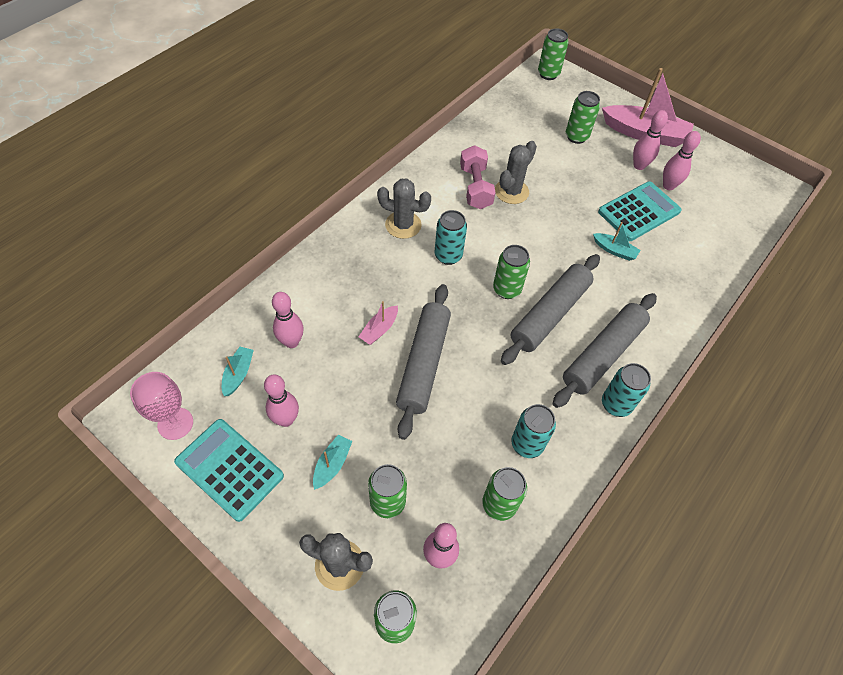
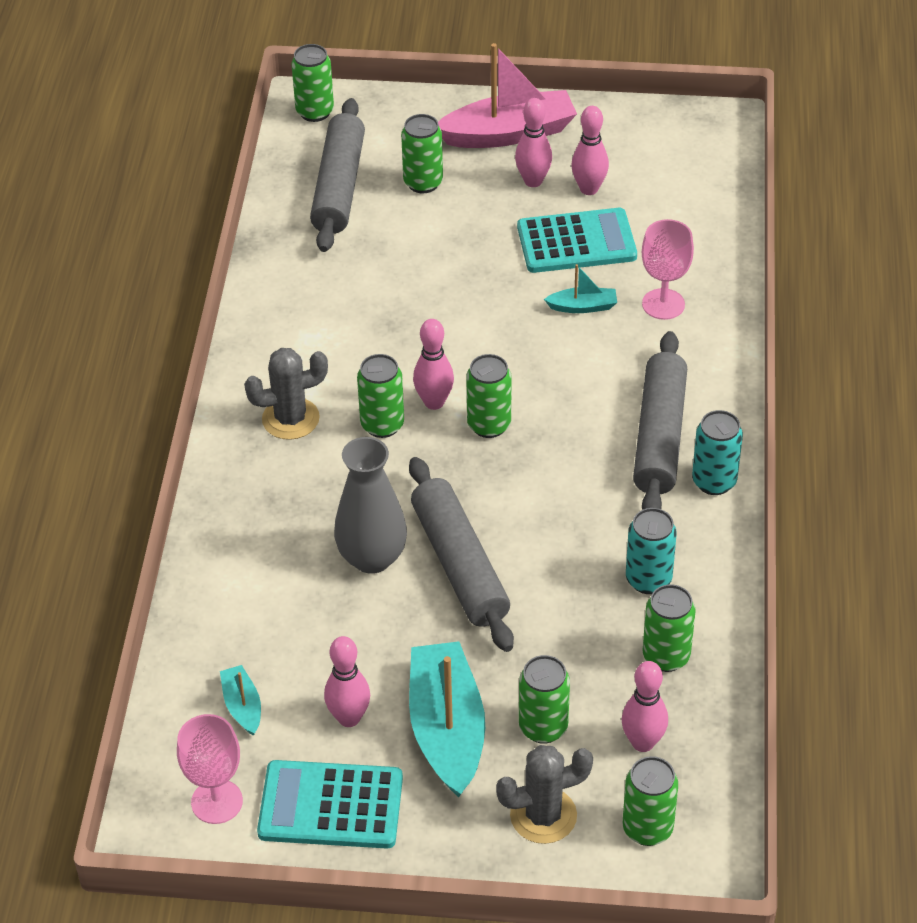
camera: 30 degrees left, 10 degrees down
(291, 342) = (275, 634): pink bowling pin -> pink bowling pin (434, 402)
(332, 464) = (447, 729): turquoise boat -> turquoise boat, size x2.12
(379, 329) = (372, 558): pink boat -> grey vase
(448, 256) = (382, 425): turquoise can -> green can
(475, 187) = (344, 320): pink dumbbell -> none
(511, 191) = (396, 301): grey cactus -> none
(550, 314) = (563, 425): grey rolling pin -> grey rolling pin (339, 186)
(639, 211) = (576, 242): turquoise calculator -> turquoise calculator turned 60 degrees clockwise
(664, 275) = (663, 304): none -> pink goblet

